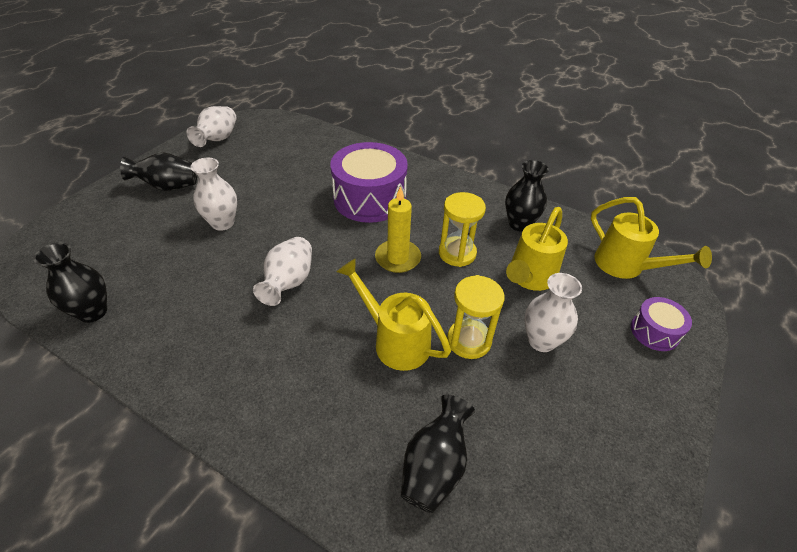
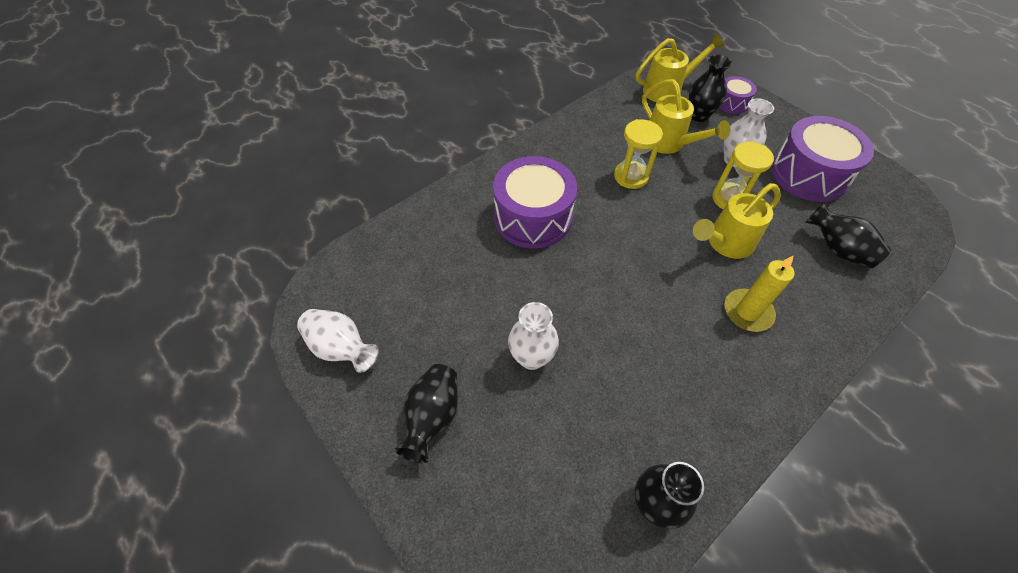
camera: 70 degrees left, 10 degrees up
(289, 282) = (643, 306): white vase -> none
(398, 258) = (628, 217): yellow candle -> yellow candle (747, 312)
(519, 224) = (604, 127): black vase -> black vase (699, 115)
(567, 430) = (808, 174): none -> purple drum

